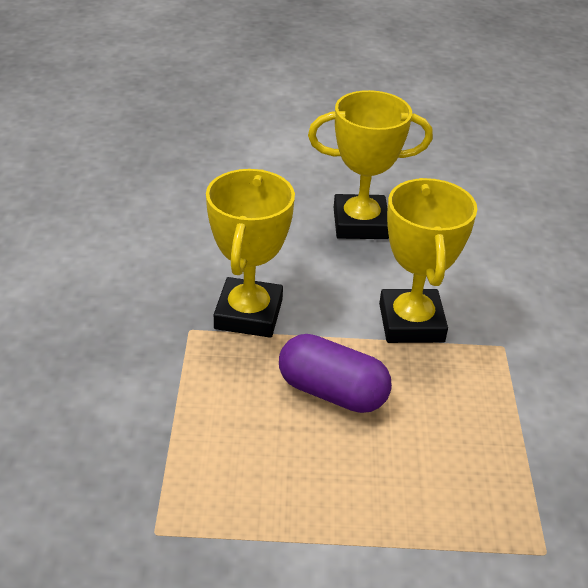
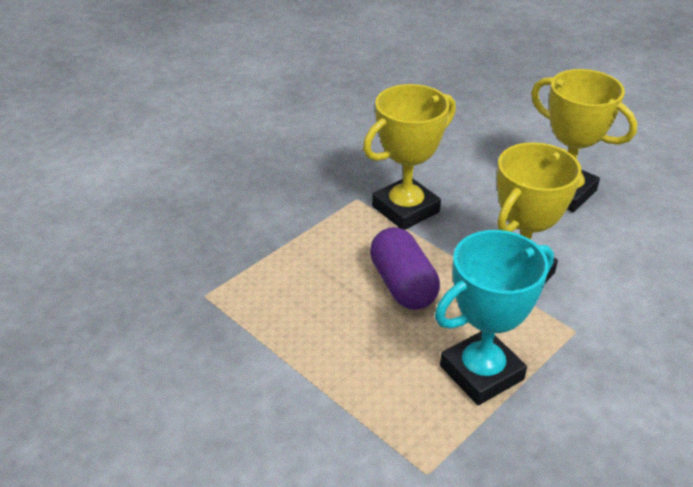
camera: 45 degrees right, 0 degrees up
(483, 431) = (481, 372): none -> turquoise trophy

